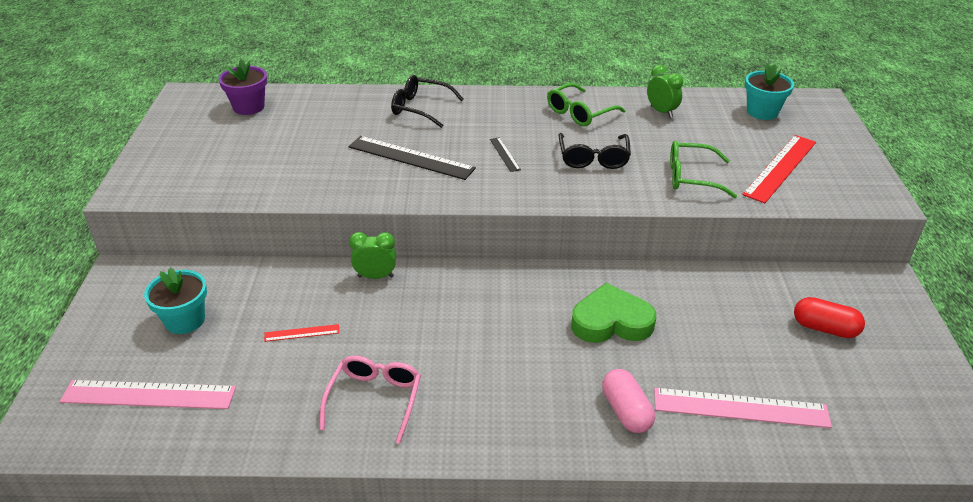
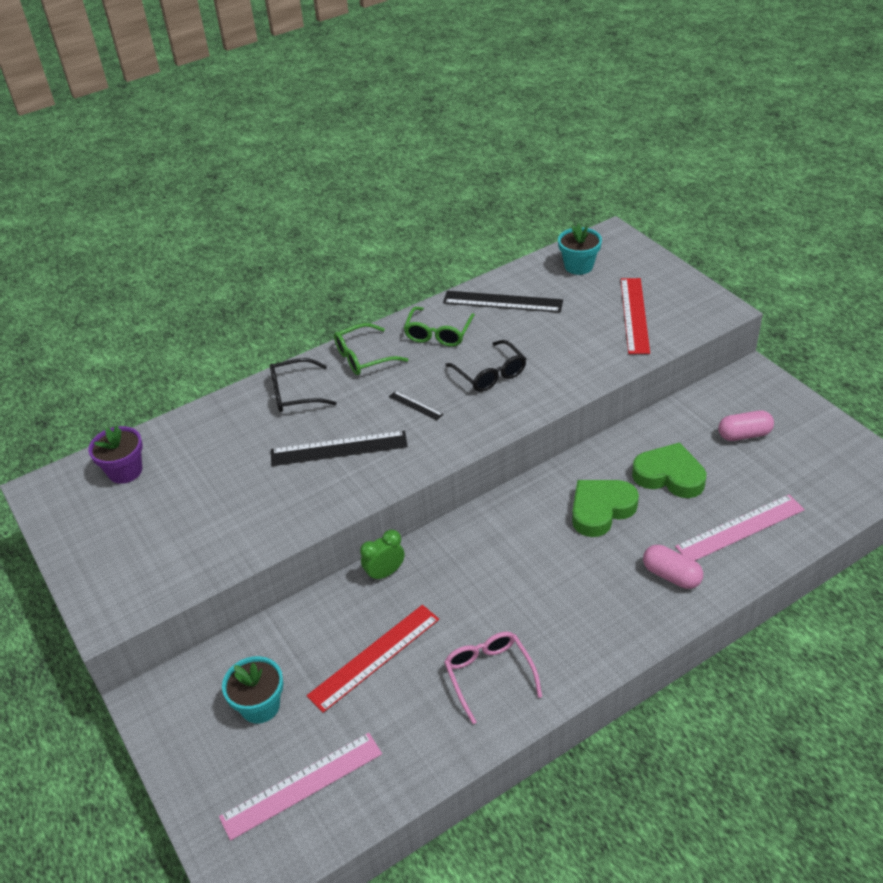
camera: 30 degrees left, 5 degrees up
(302, 333) = (374, 657): red ruler -> red ruler, size x2.12
(661, 112) = (502, 302): green clock -> black ruler
(692, 177) = (579, 355): green glasses -> green glasses (363, 357)
(708, 326) = (669, 476): none -> green heart
(824, 328) = (744, 435): red capsule -> pink capsule

